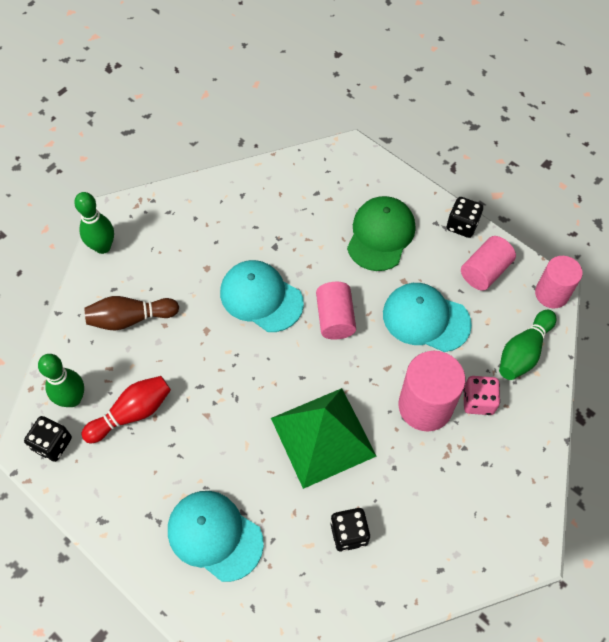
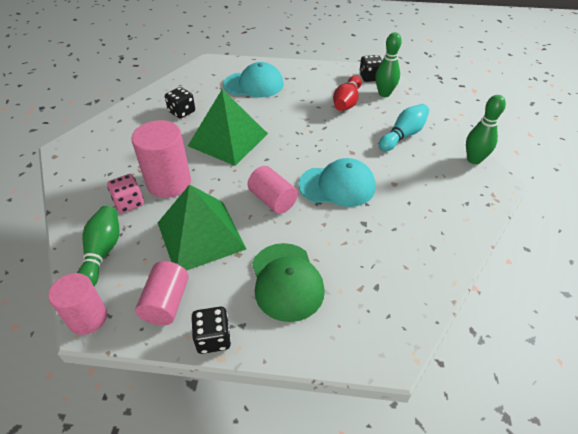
camera: 145 degrees right, 15 degrees down
(130, 319) = (403, 135): brown bowling pin -> turquoise bowling pin
(426, 319) = (201, 235): turquoise cap -> green pyramid

